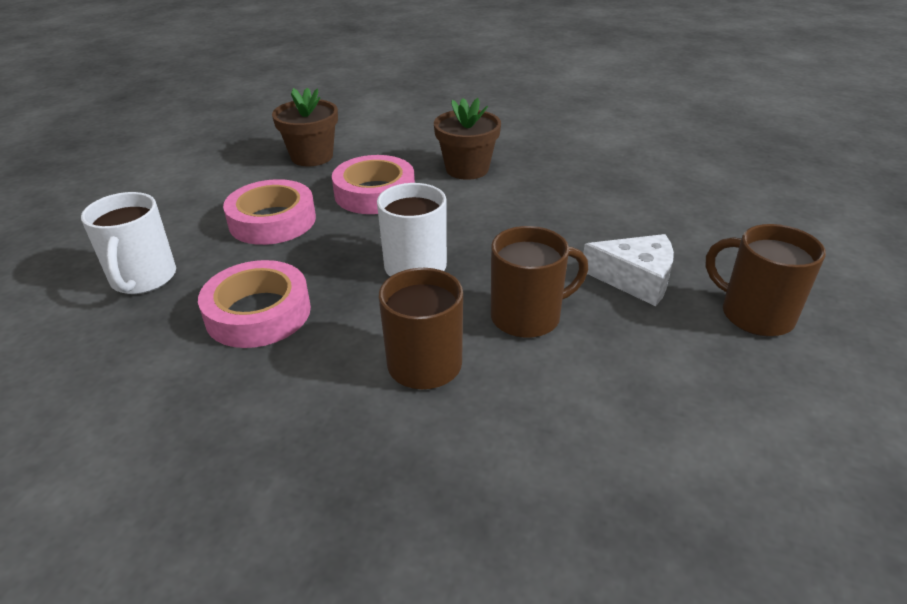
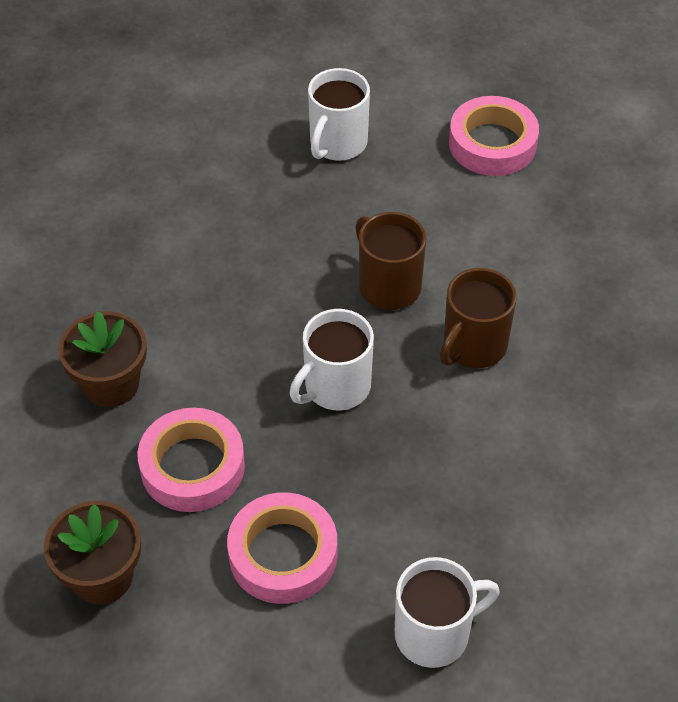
camera: 105 degrees left, 15 degrees up
(258, 313) = (452, 494): pink tape -> pink tape (492, 144)
(635, 279) = (309, 217): white cheese -> none
(754, 314) = (337, 144): brown mug -> white mug

